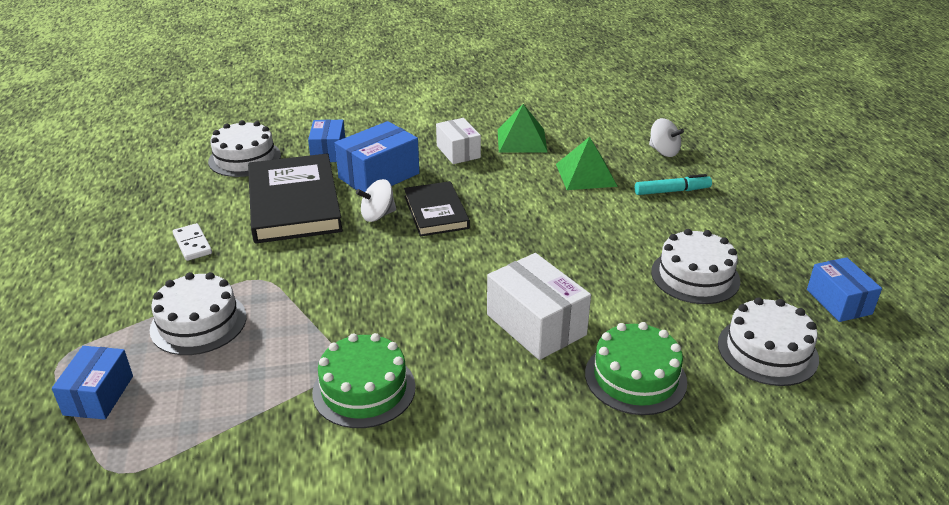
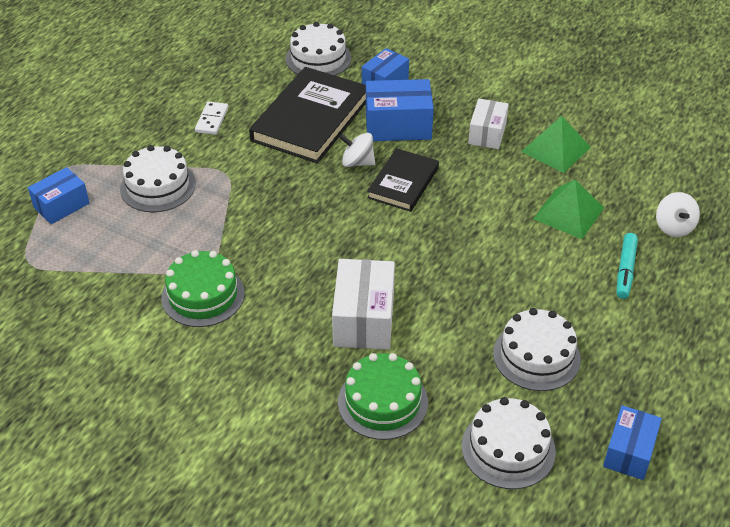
camera: 40 degrees right, 10 degrees up
(672, 191) = (625, 270): turquoise marker -> turquoise marker turned 75 degrees clockwise

